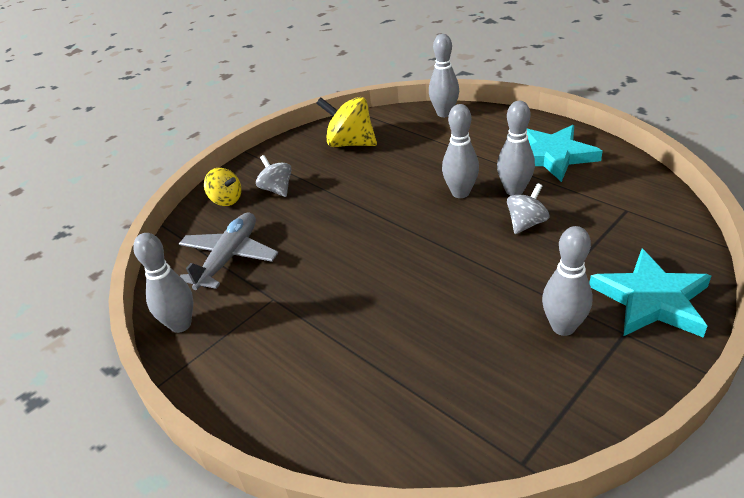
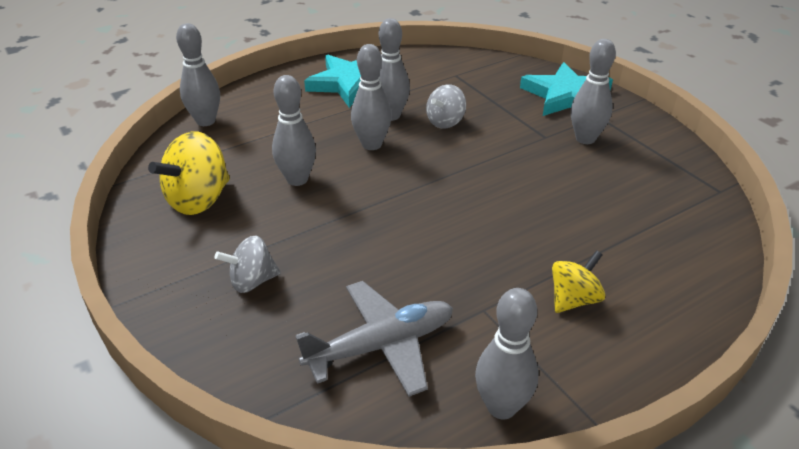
camera: 80 degrees left, 0 degrees up
(226, 200) = (236, 339): yellow spinning top -> yellow spinning top (573, 299)
(229, 257) = (381, 345): grey plane -> grey plane turned 120 degrees clockwise
(392, 173) = (297, 179): none -> grey bowling pin
(526, 223) = (445, 122): grey spinning top -> grey spinning top turned 105 degrees counterclockwise

